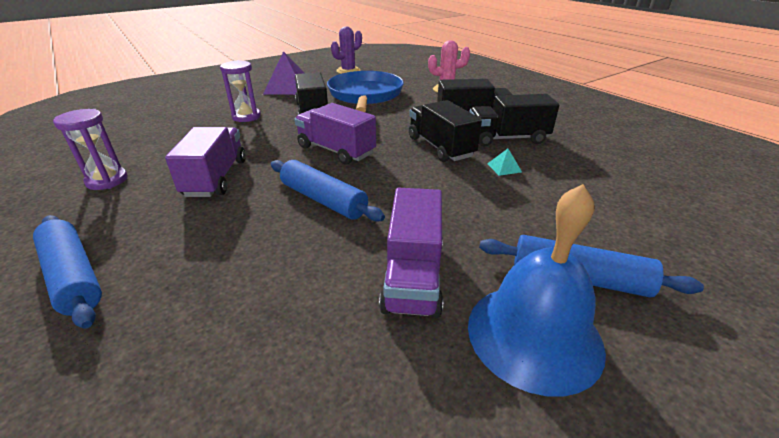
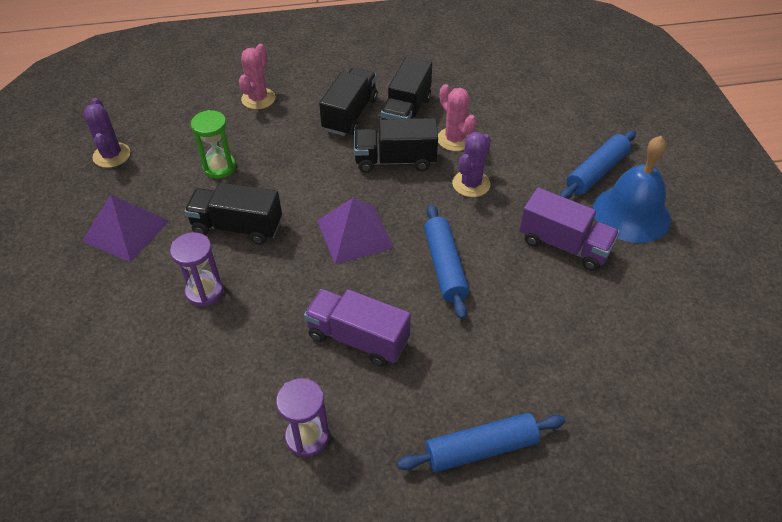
camera: 65 degrees left, 15 degrees up
(323, 200) = (444, 266): blue rolling pin -> blue rolling pin turned 75 degrees counterclockwise
(336, 150) = (355, 233): purple truck -> purple pyramid
(365, 95) = (219, 167): blue pan -> green hourglass
(451, 189) = (471, 184): none -> purple cactus
(504, 167) = (454, 139): turquoise pyramid -> pink cactus

